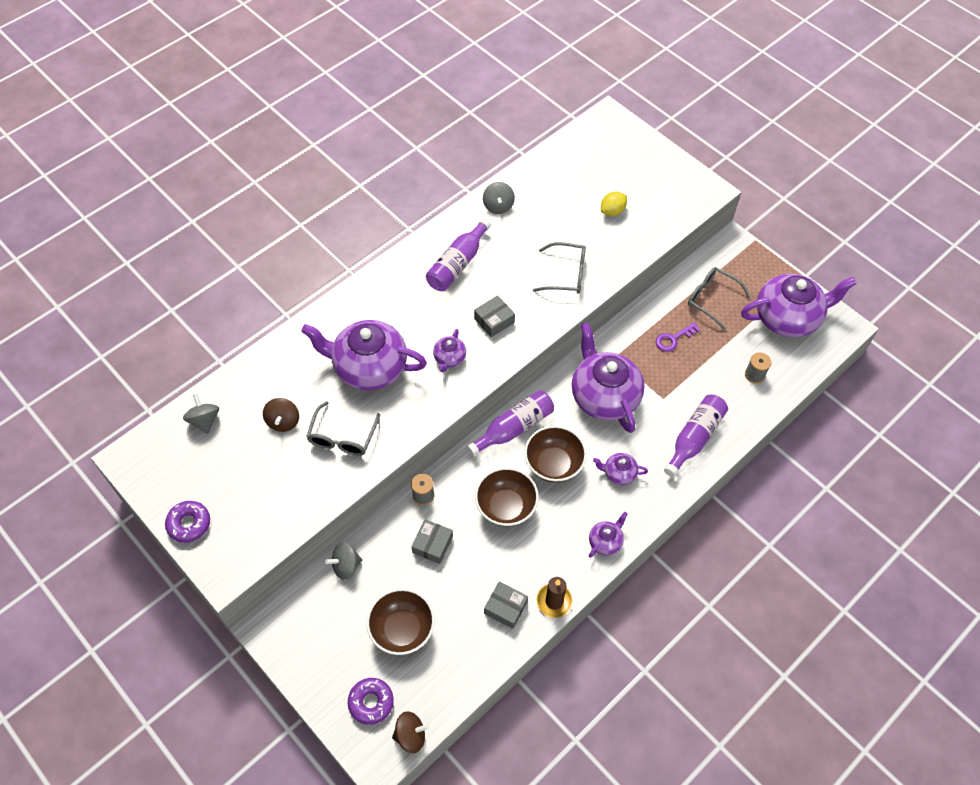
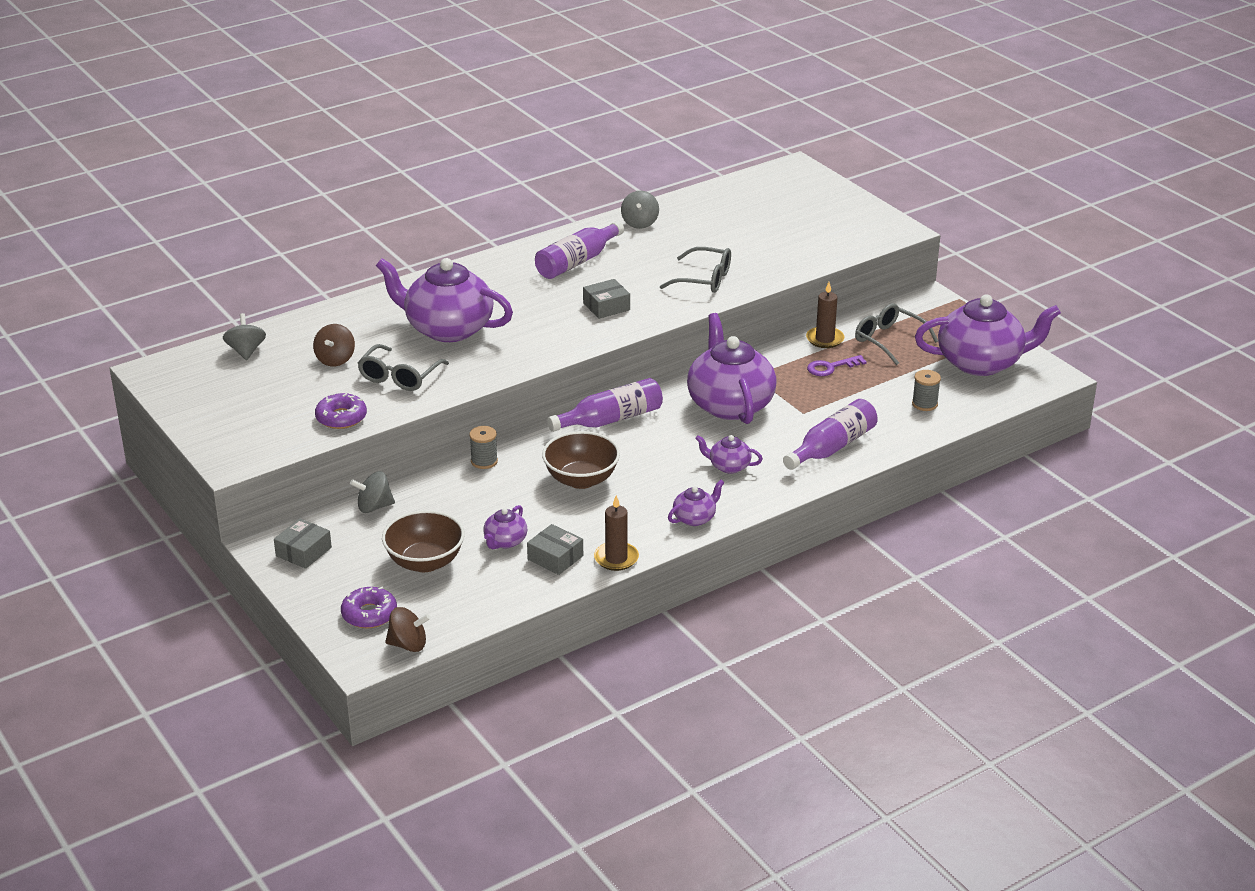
camera: 10 degrees right, 25 degrees down
(189, 524) = (203, 423): purple donut -> purple donut (341, 418)
(432, 544) = (483, 500): grey box -> grey box (303, 552)
(449, 358) = (544, 330): purple teapot -> purple teapot (505, 541)
(553, 464) = (650, 452): brown bowl -> none
(612, 211) = (776, 237): yellow lemon -> none
(661, 304) = (825, 339): none -> brown candle

